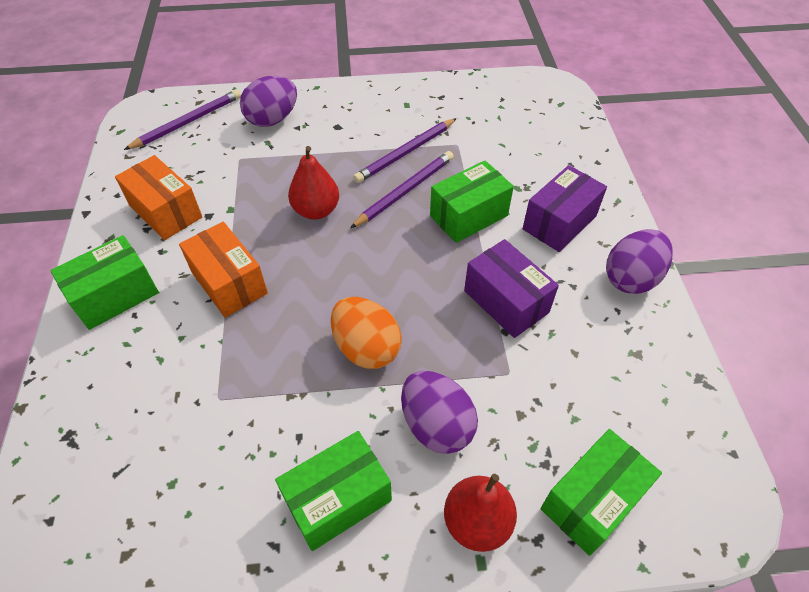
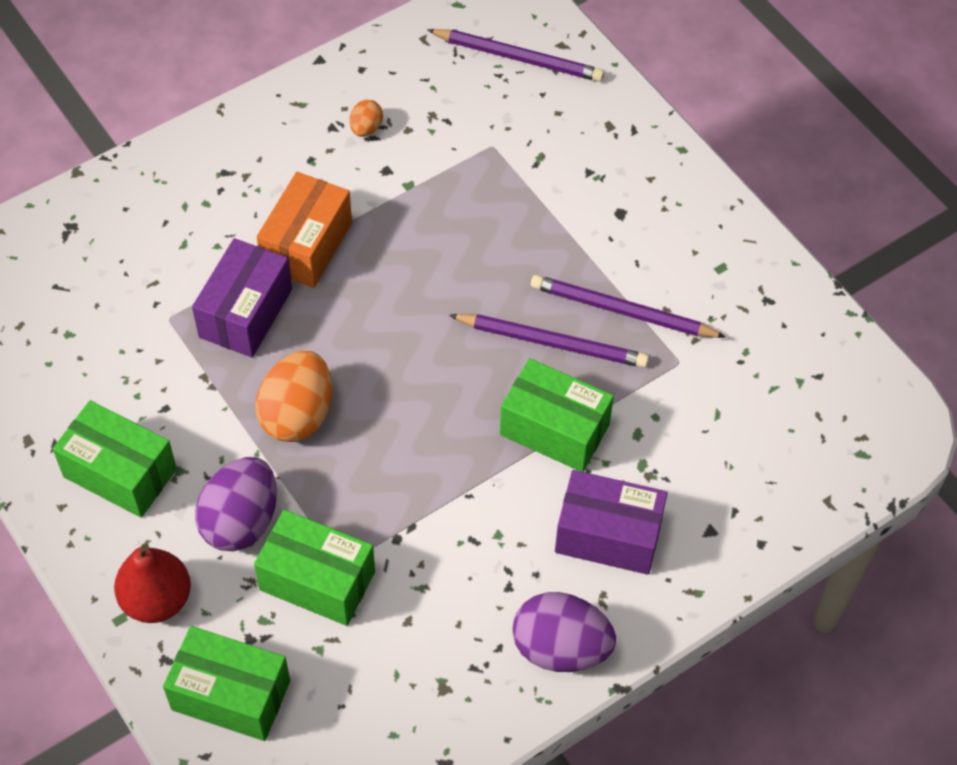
camera: 60 degrees right, 5 degrees up
(115, 295) = (232, 159): green box -> green box (317, 581)
(166, 212) = (366, 128): orange box -> orange egg
(272, 119) = (584, 138): purple egg -> none
(316, 210) = (460, 268): red pear -> none
(506, 301) = (440, 523): purple box -> purple box (245, 313)

